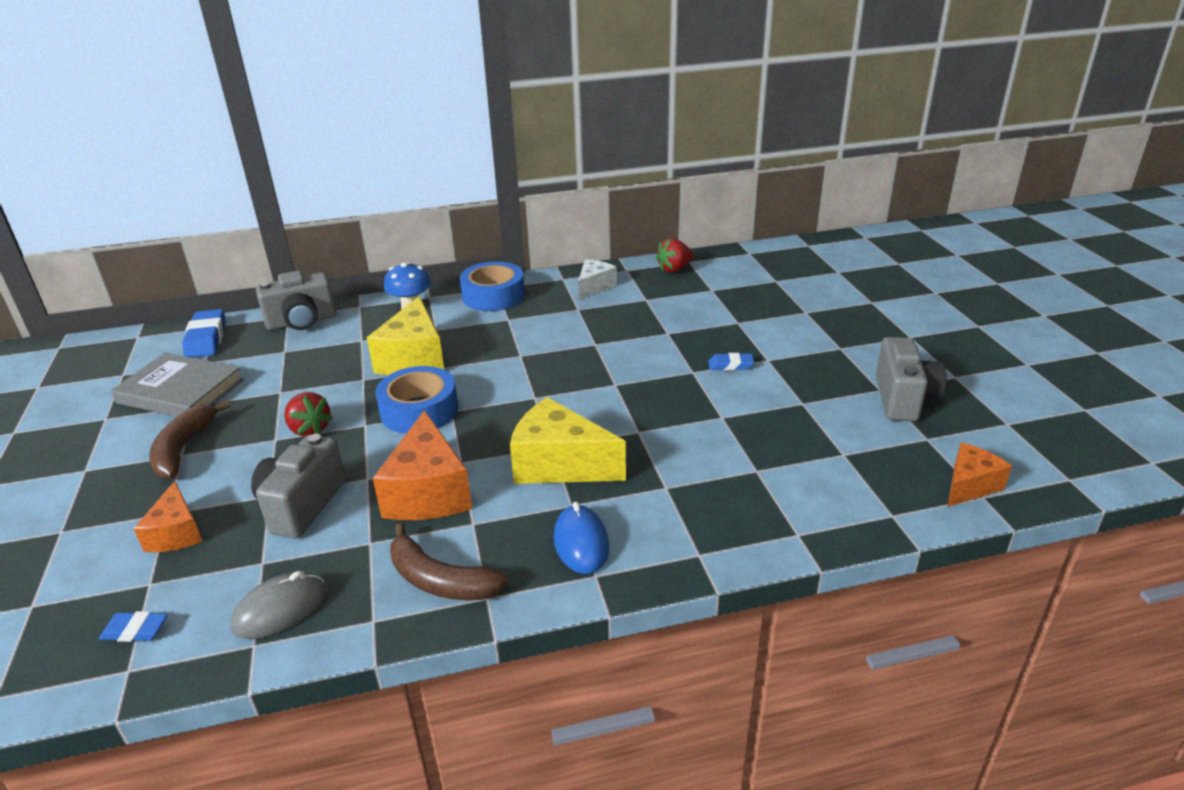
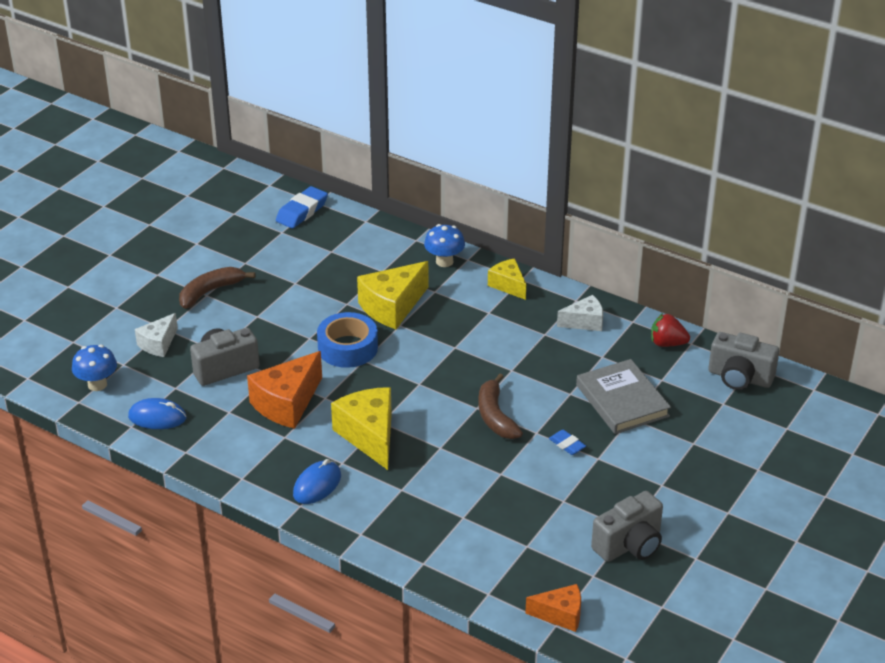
camera: 45 degrees right, 5 degrees up
(135, 630) = (97, 384): blue eraser -> blue mushroom
(176, 533) = (158, 344): orange cheese -> white cheese
(180, 391) = (248, 247): grey book -> grey book (622, 400)
(280, 609) = (157, 417): grey mouse -> blue mouse
(302, 322) = (367, 232): grey camera -> grey camera (739, 378)
(309, 429) = (280, 321): red strawberry -> none
(440, 580) = (233, 454): brown banana -> brown banana (495, 416)
(493, 296) = (508, 285): blue tape -> yellow cheese

